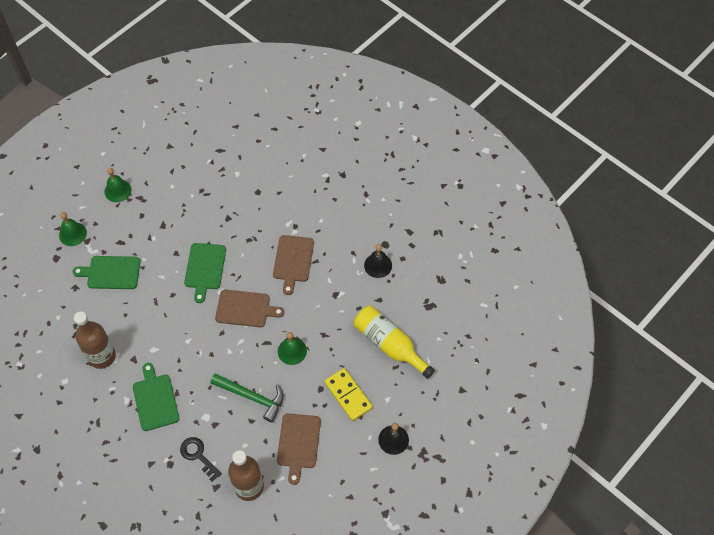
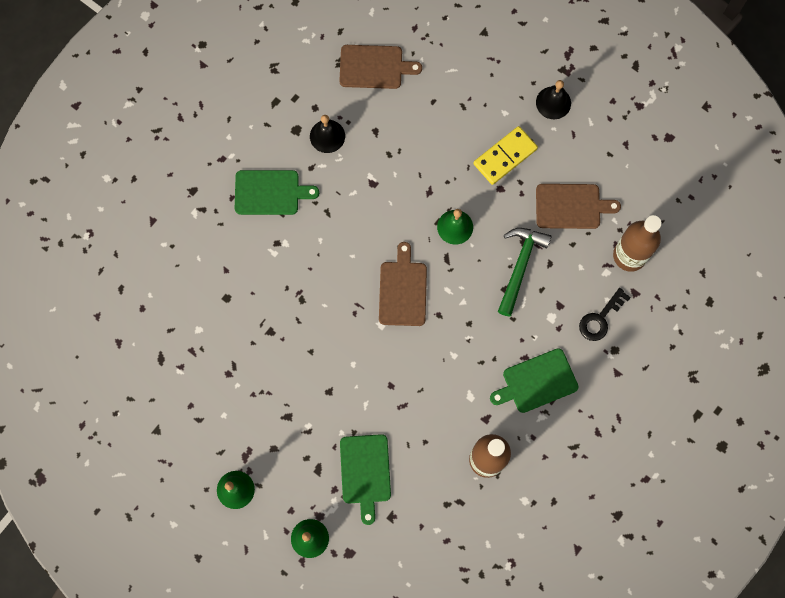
camera: 95 degrees left, 15 degrees up
(205, 268) = (349, 350): green cutting board -> green cutting board (270, 193)
(293, 261) = (329, 240): brown cutting board -> brown cutting board (374, 67)
(389, 344) = (435, 115): yellow bottle -> none

